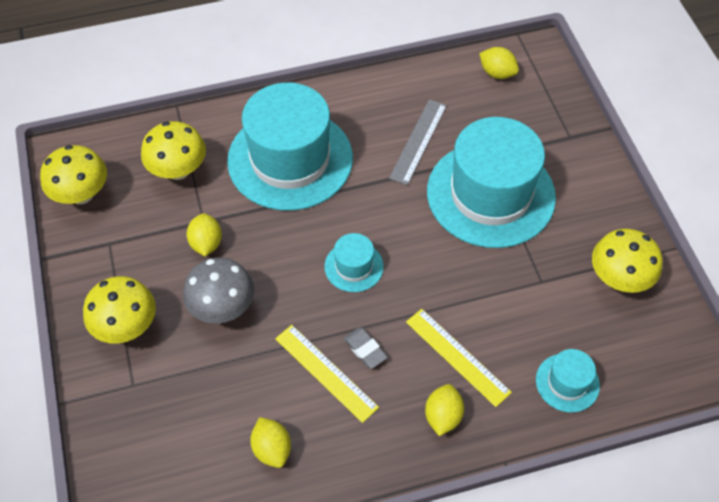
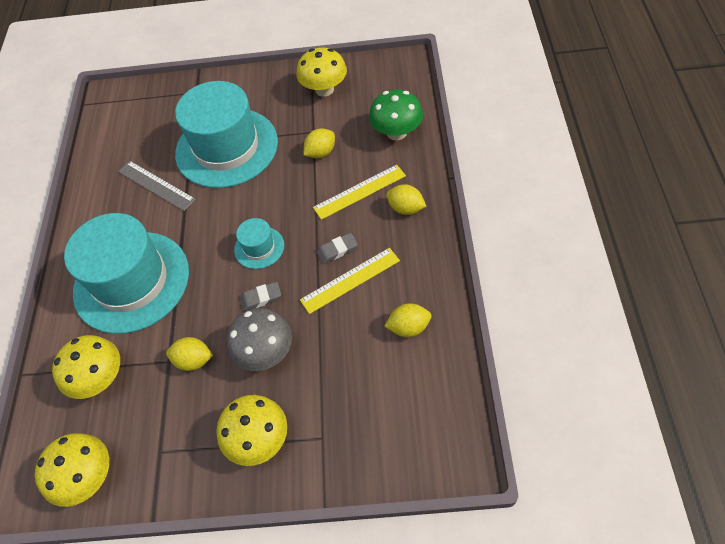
camera: 70 degrees left, 0 degrees up
(288, 286) = (261, 298): none -> grey eraser
(497, 73) = (115, 124): yellow lemon -> yellow lemon (321, 152)
(567, 382) = (396, 133): turquoise hat -> green mushroom

